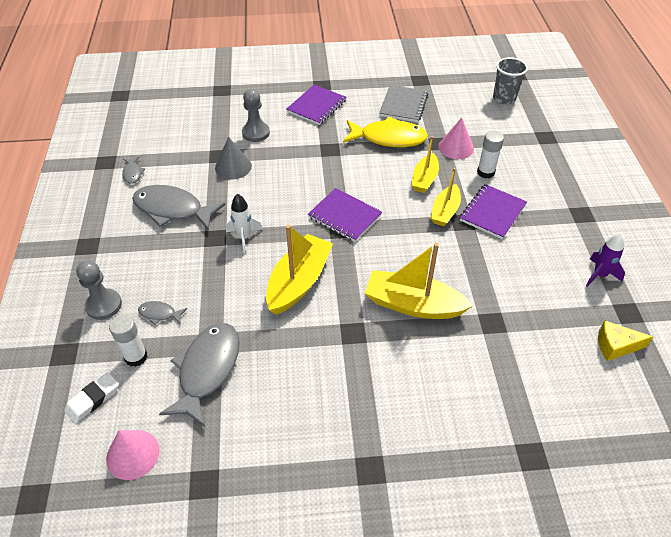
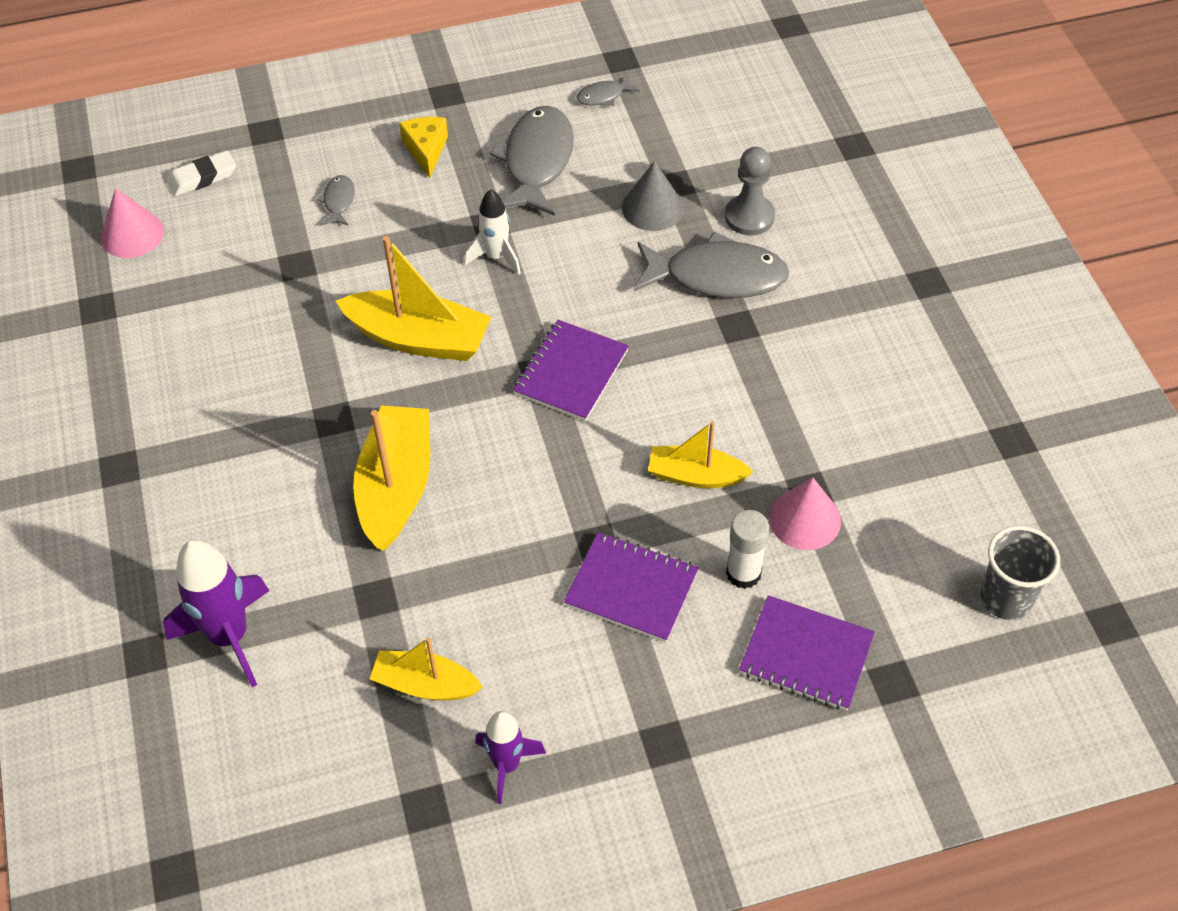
camera: 80 degrees right, 5 degrees up
(93, 399) = (202, 177): white eraser -> white eraser turned 60 degrees counterclockwise
(104, 305) = (345, 143): grey pawn -> none
(136, 357) = (267, 198): white glue stick -> none
(207, 370) = (254, 272): grey fish -> grey fish (717, 276)
(316, 106) = (856, 286): purple notebook -> purple notebook (806, 655)
(389, 138) = (797, 408): yellow fish -> none
(403, 105) = (911, 420): grey notebook -> none
(445, 211) = (617, 514): yellow boat -> yellow boat (425, 684)
(518, 402) = (229, 637): none -> purple rocket
(615, 346) = (349, 780): yellow cheese -> yellow cheese (426, 150)

